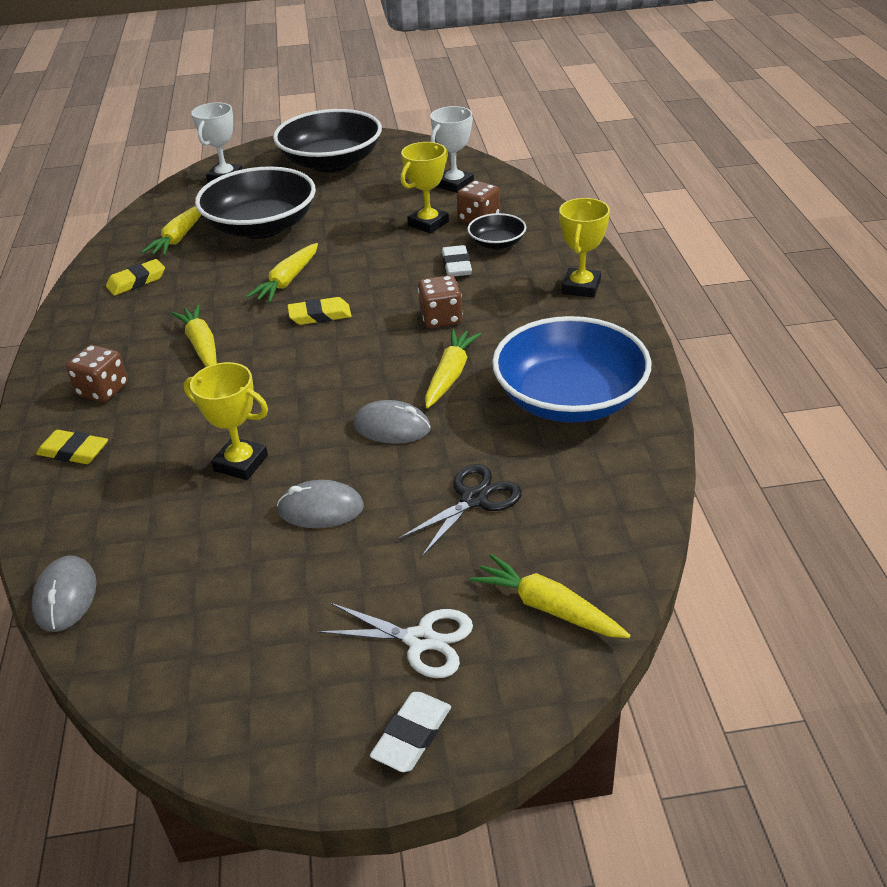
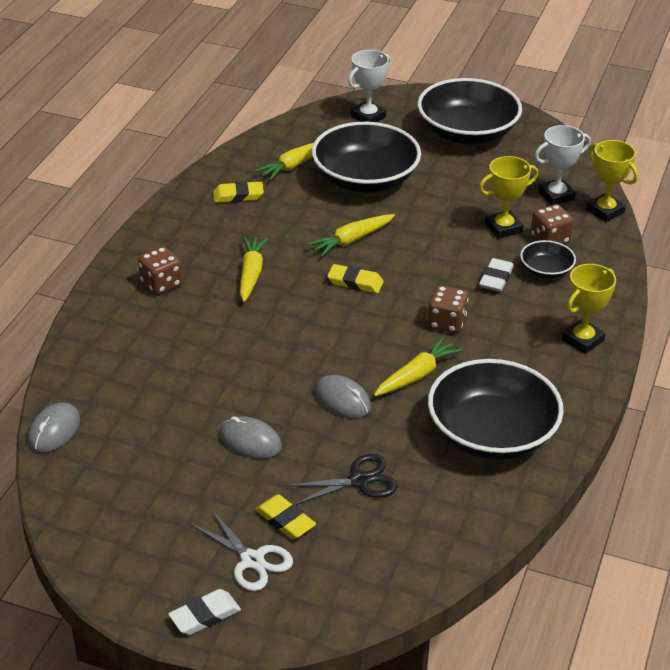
camera: 25 degrees right, 0 degrees up
(73, 452) = (115, 326): yellow eraser -> yellow eraser (285, 521)
(241, 463) = (219, 383): yellow trophy -> yellow trophy (605, 211)
(548, 608) = (350, 578): yellow carrot -> none
(569, 399) = (492, 433): blue bowl -> black bowl

